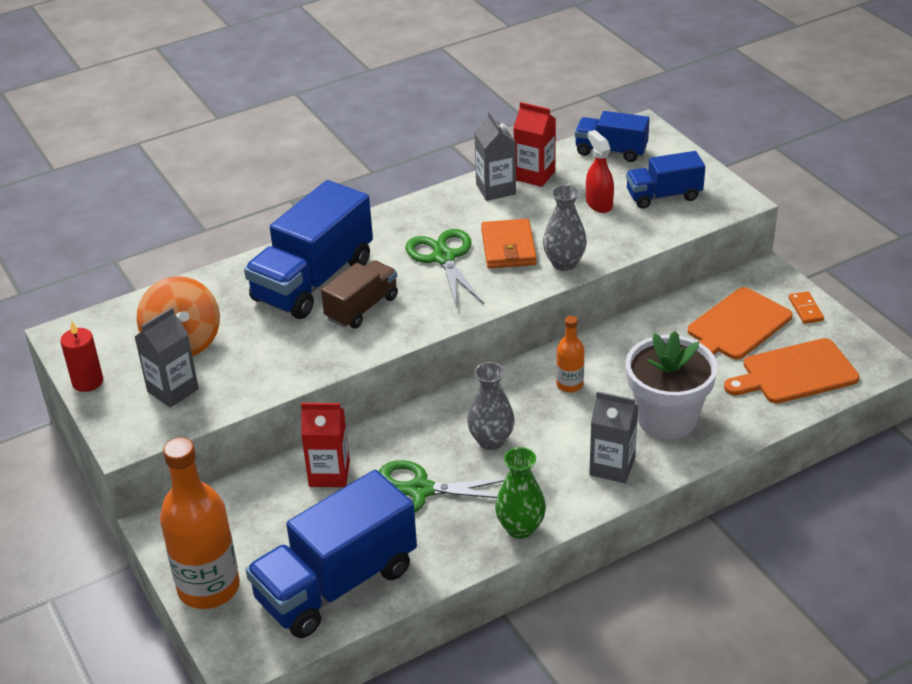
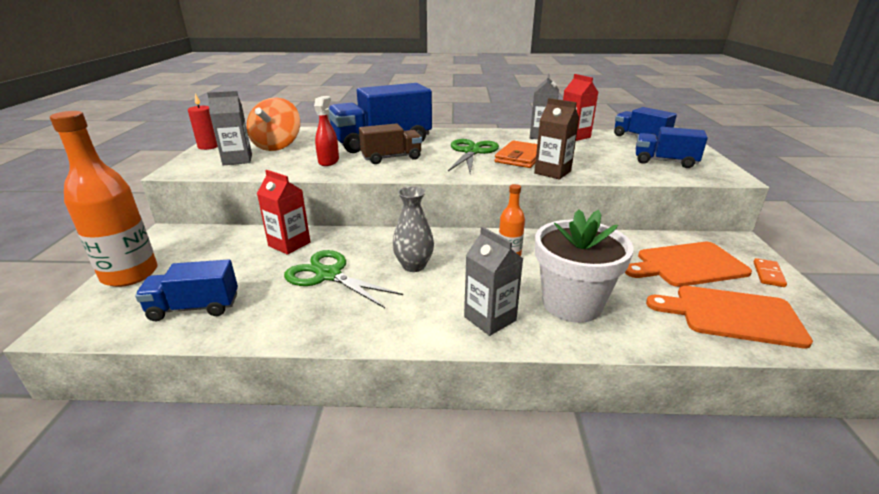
camera: 30 degrees right, 10 degrees down
(336, 584) = (194, 308): blue truck -> blue truck, size x0.56
(520, 528) = (365, 331): green vase -> none
(564, 263) = (552, 172): grey vase -> brown carton
(599, 204) = (608, 155): red spray bottle -> red spray bottle (329, 161)

